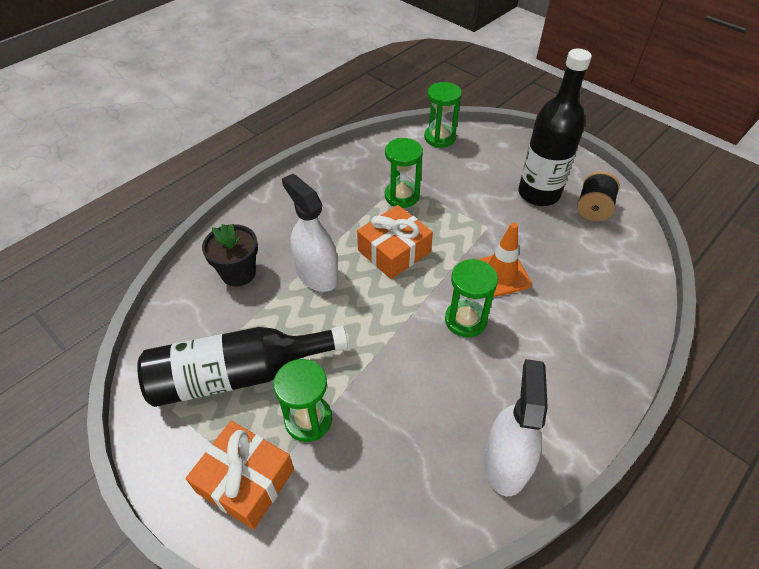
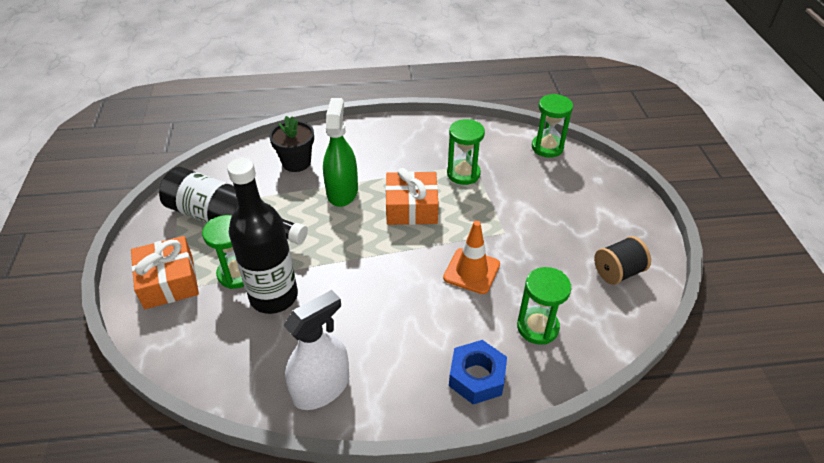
camera: 40 degrees right, 5 degrees down
(316, 274) = (342, 192): white spray bottle -> green spray bottle
(465, 320) = (406, 284): green hourglass -> green hourglass (537, 327)
(538, 194) = (581, 233): black bottle -> black bottle (274, 296)
(600, 357) = (477, 377): none -> blue nut

